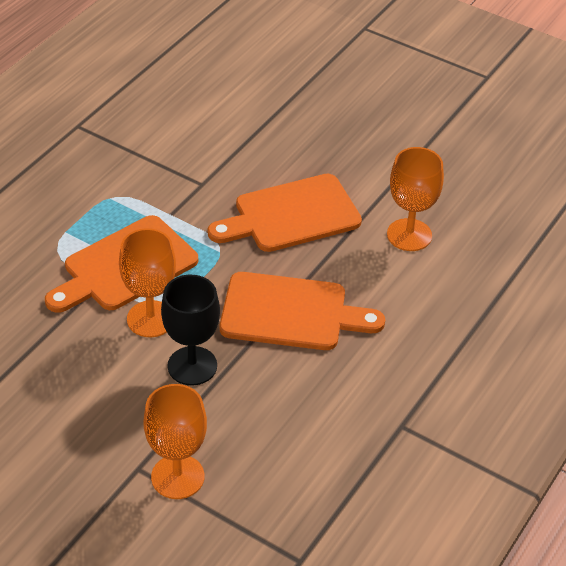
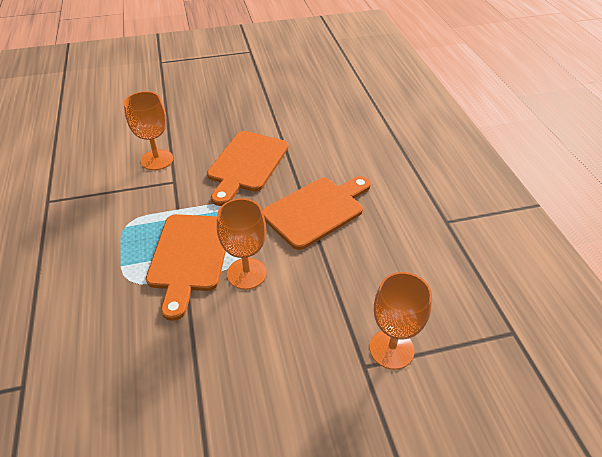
camera: 45 degrees left, 0 degrees up
(192, 366) = (307, 279): black goblet -> none
(409, 235) = (316, 135): orange goblet -> orange goblet (157, 160)

